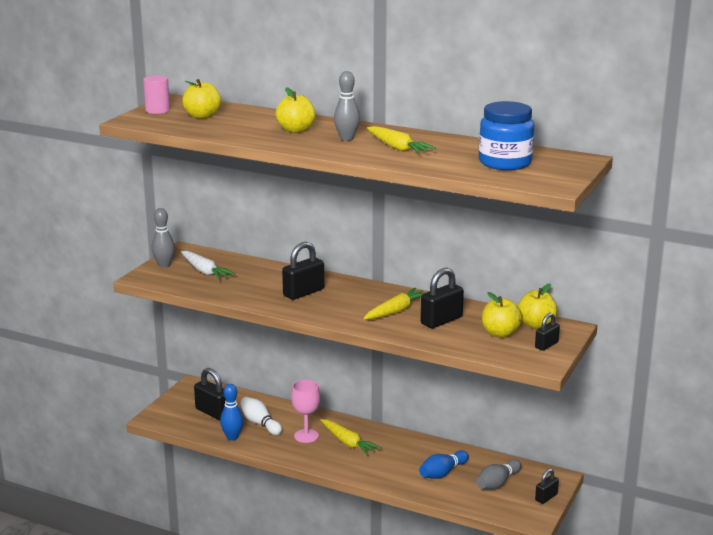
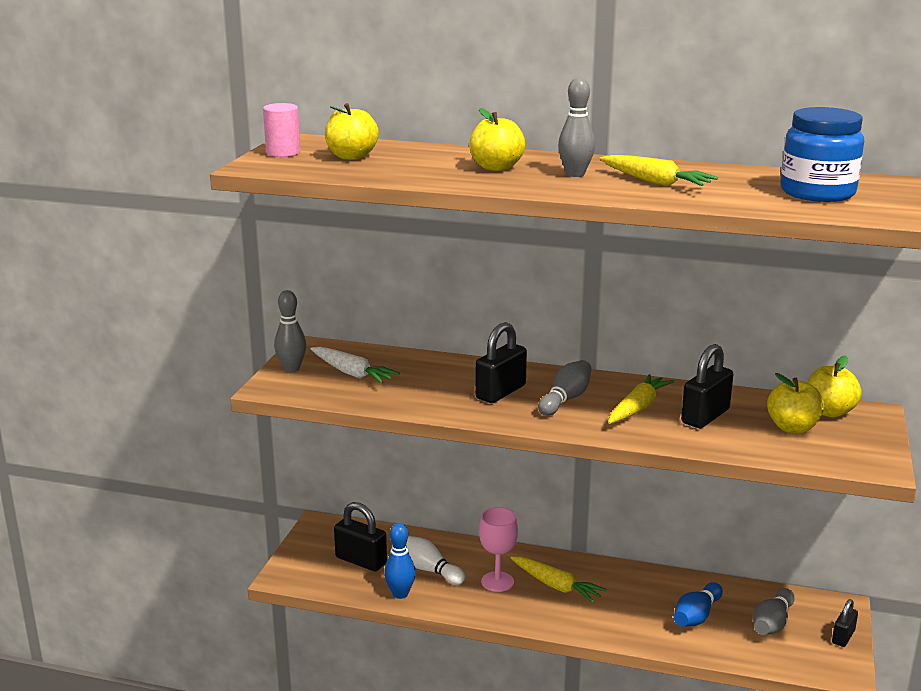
camera: 10 degrees left, 0 degrees up
(347, 301) = (565, 399): none -> grey bowling pin
(546, 345) = (862, 439): black padlock -> none

